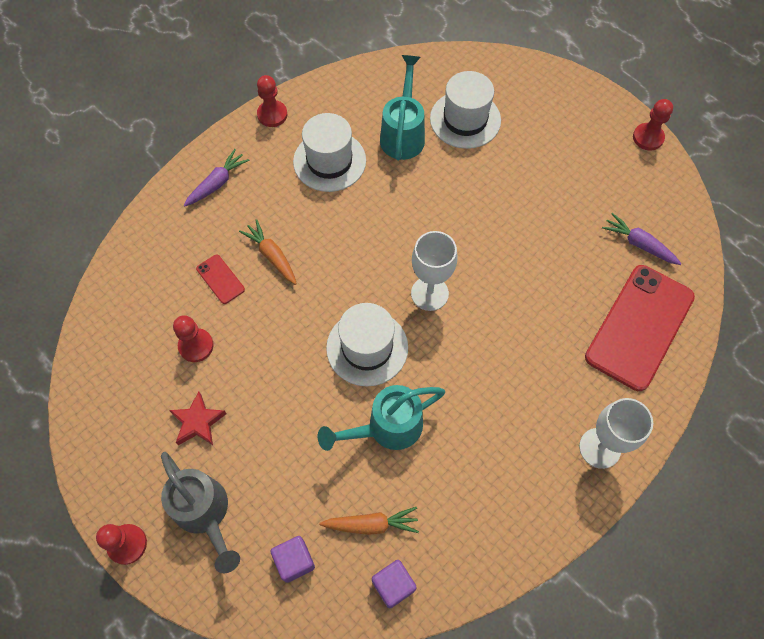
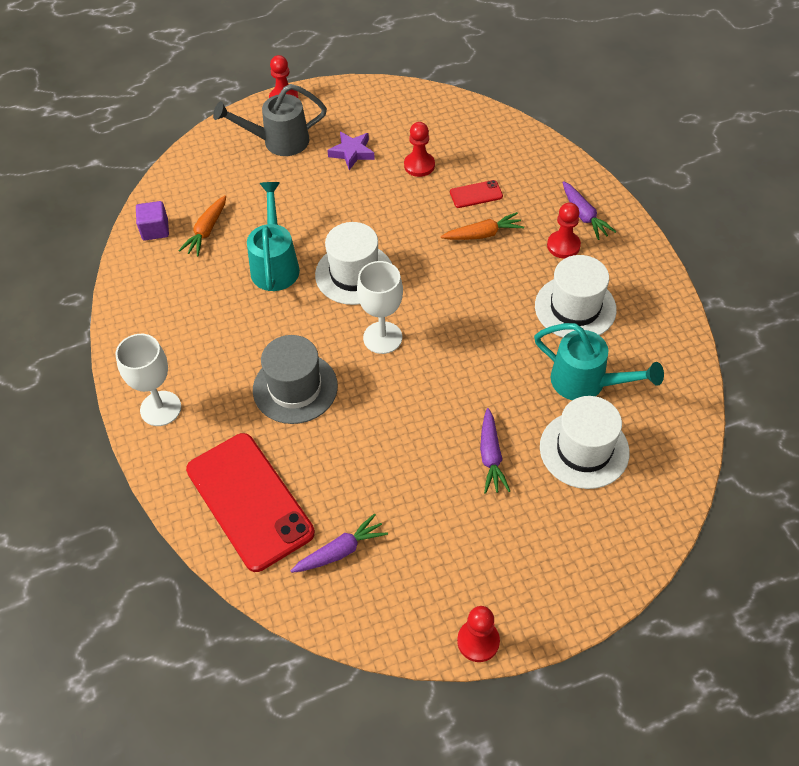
camera: 115 degrees right, 10 degrees down
(198, 422) = (352, 153): red star -> purple star
(272, 115) = (656, 278): red pawn -> red pawn (563, 245)
(294, 561) = (211, 180): purple cube -> none
(503, 175) = (491, 456): none -> purple carrot
(517, 342) = (295, 388): none -> grey hat

